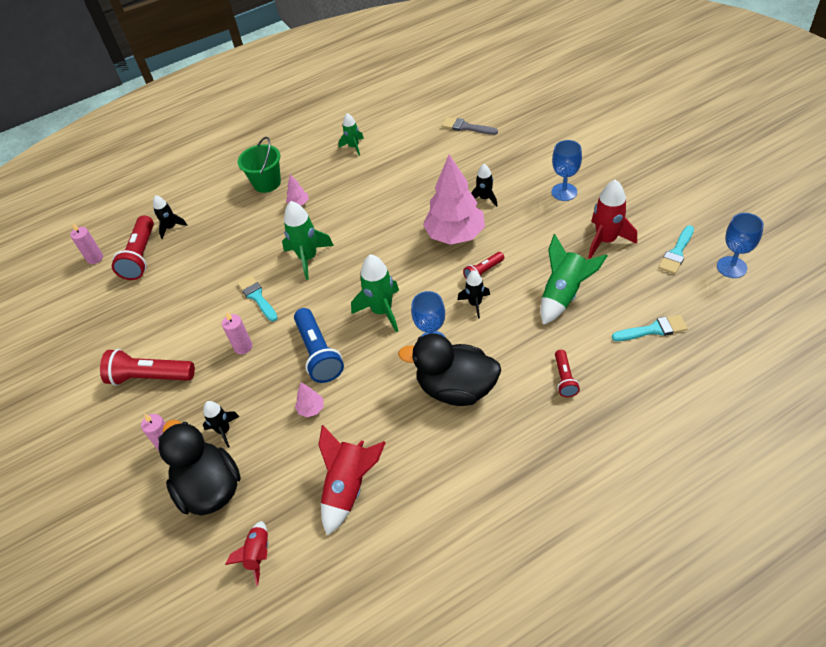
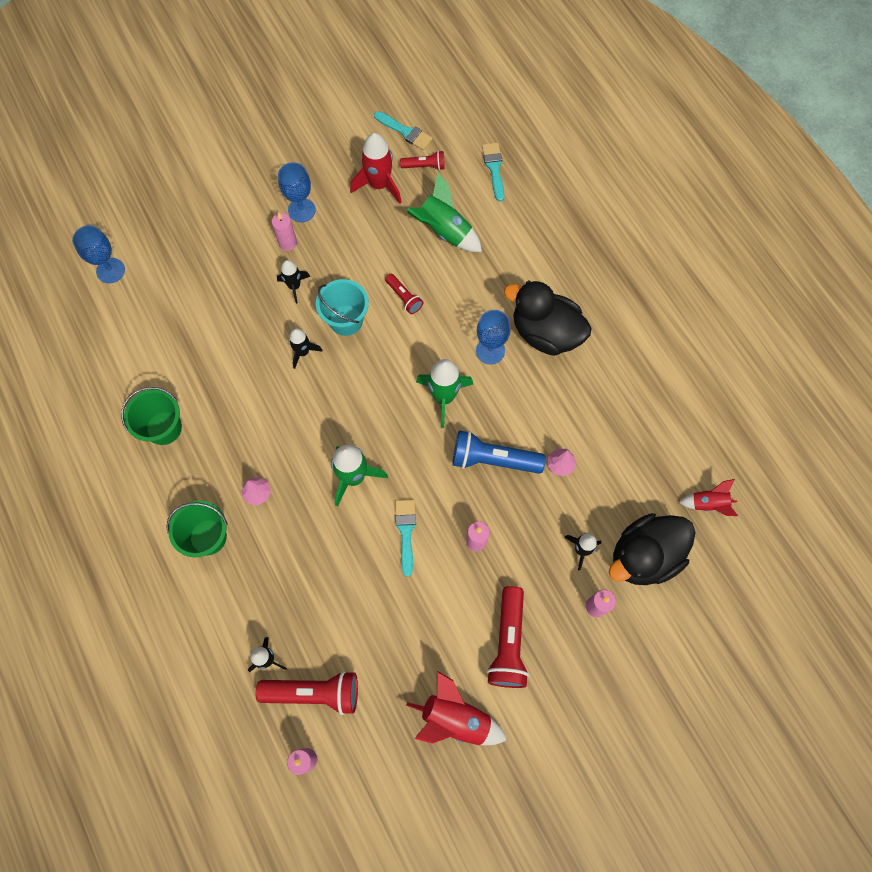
camera: 95 degrees left, 20 degrees up
(257, 297) = (406, 532): turquoise brush -> turquoise brush turned 120 degrees clockwise
(319, 353) = (493, 460): blue flashlight -> blue flashlight turned 150 degrees counterclockwise
(349, 487) = (644, 427): red rocket -> red rocket (455, 718)
(354, 147) = (164, 428): green rocket -> green bucket
(455, 235) = (346, 320): pink tree -> turquoise bucket
(456, 388) = (545, 333): black duck -> black duck turned 105 degrees clockwise
(466, 127) = (163, 295): grey brush -> none
(475, 304) = (445, 309): black rocket -> black rocket (303, 352)
(528, 188) = (288, 243): none -> pink candle
(564, 379) = (541, 244): red flashlight -> red flashlight (425, 166)
(731, 267) = (430, 95): blue goblet -> blue goblet (110, 270)

